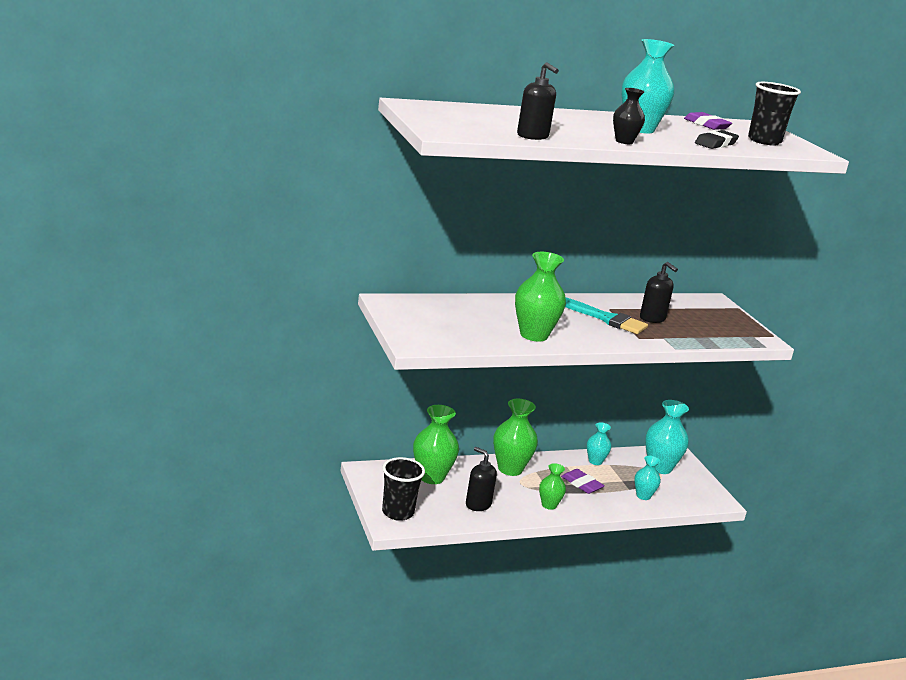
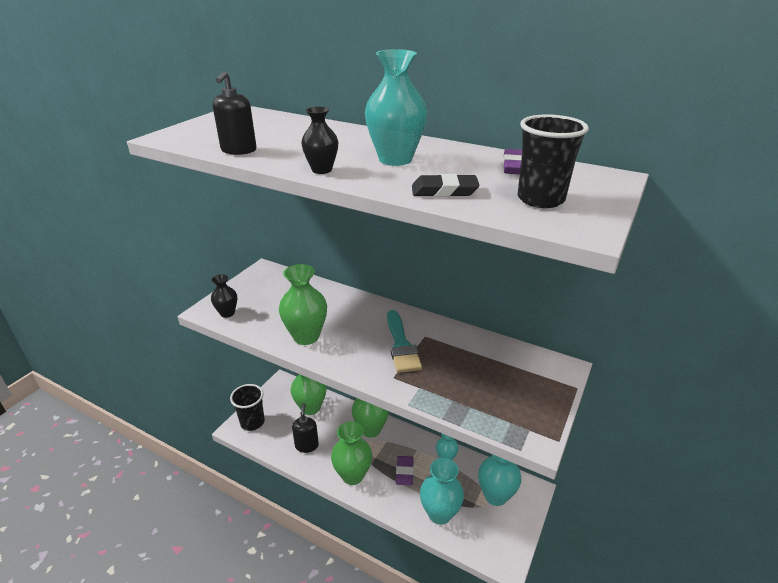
camera: 50 degrees right, 10 degrees up
(436, 341) = (227, 313): none -> black vase
(549, 505) = (352, 475): green vase -> green vase, size x1.74
(643, 496) = (439, 513): turquoise vase -> turquoise vase, size x1.74
(652, 318) = (448, 362): black soap dispenser -> none

